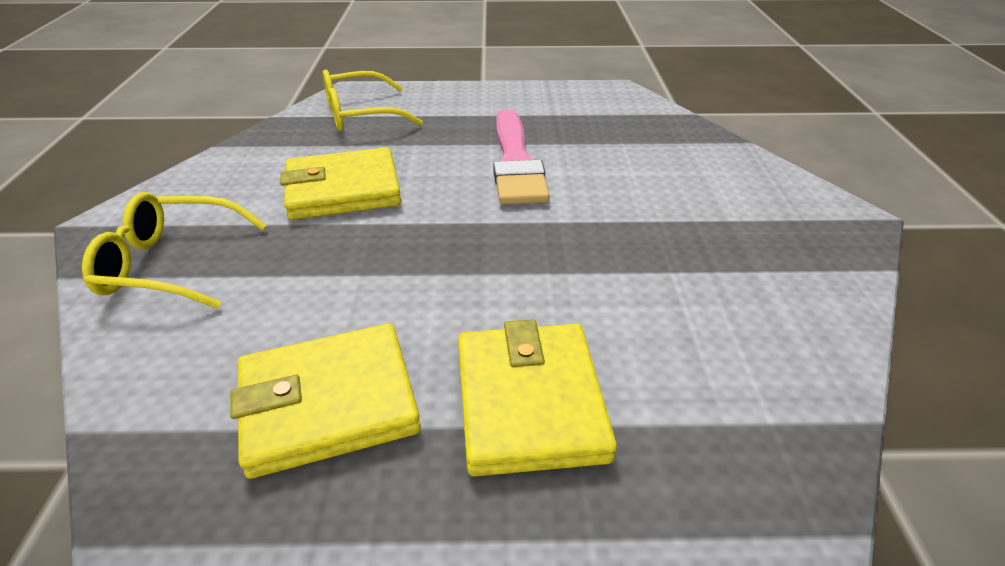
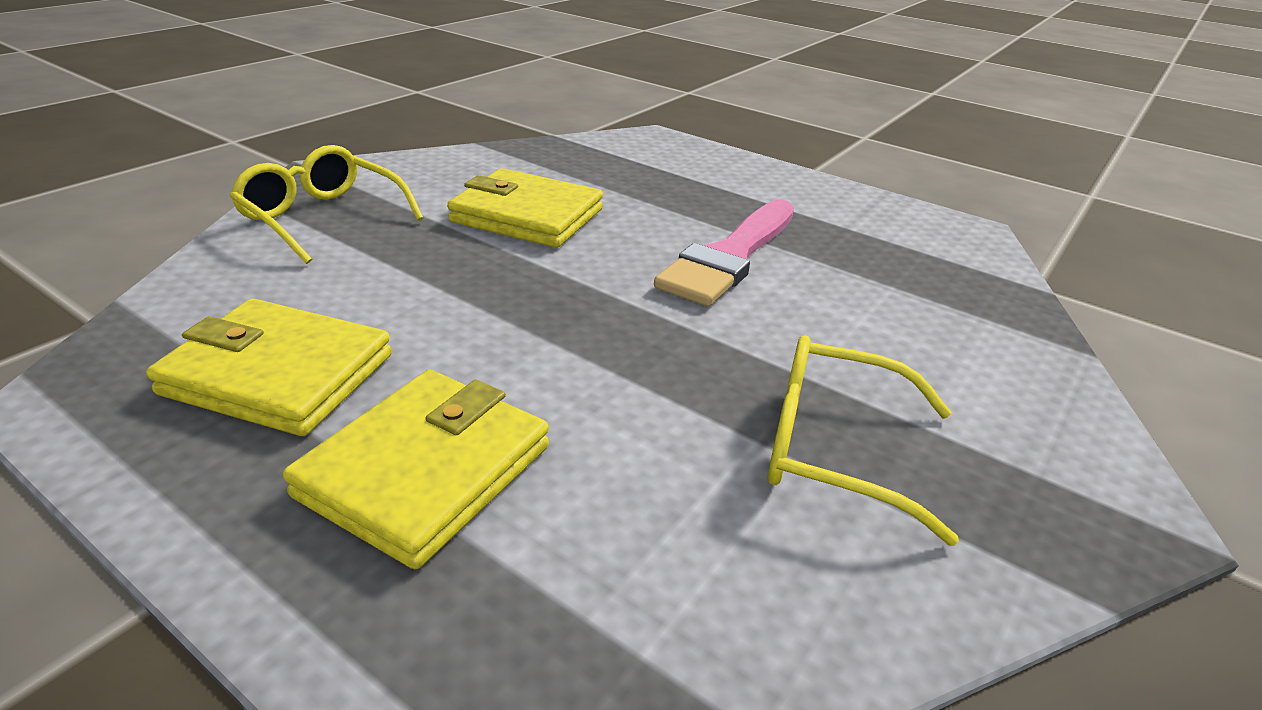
camera: 35 degrees right, 5 degrees down
(359, 115) = (632, 159): yellow glasses -> yellow glasses (832, 448)

